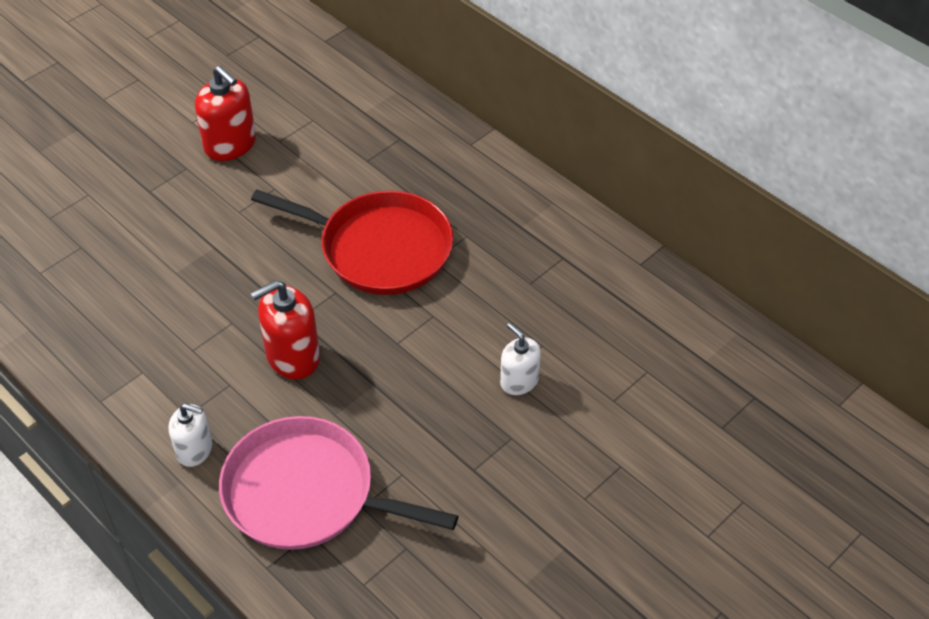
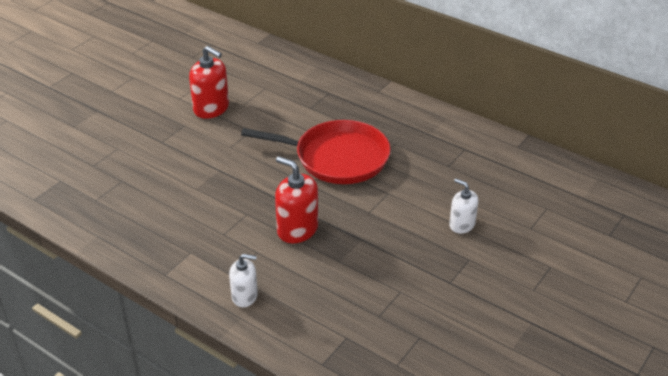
camera: 10 degrees left, 10 degrees down
(293, 356) = (297, 229): red soap dispenser -> red soap dispenser turned 75 degrees clockwise
(307, 493) = (336, 313): pink pan -> none

